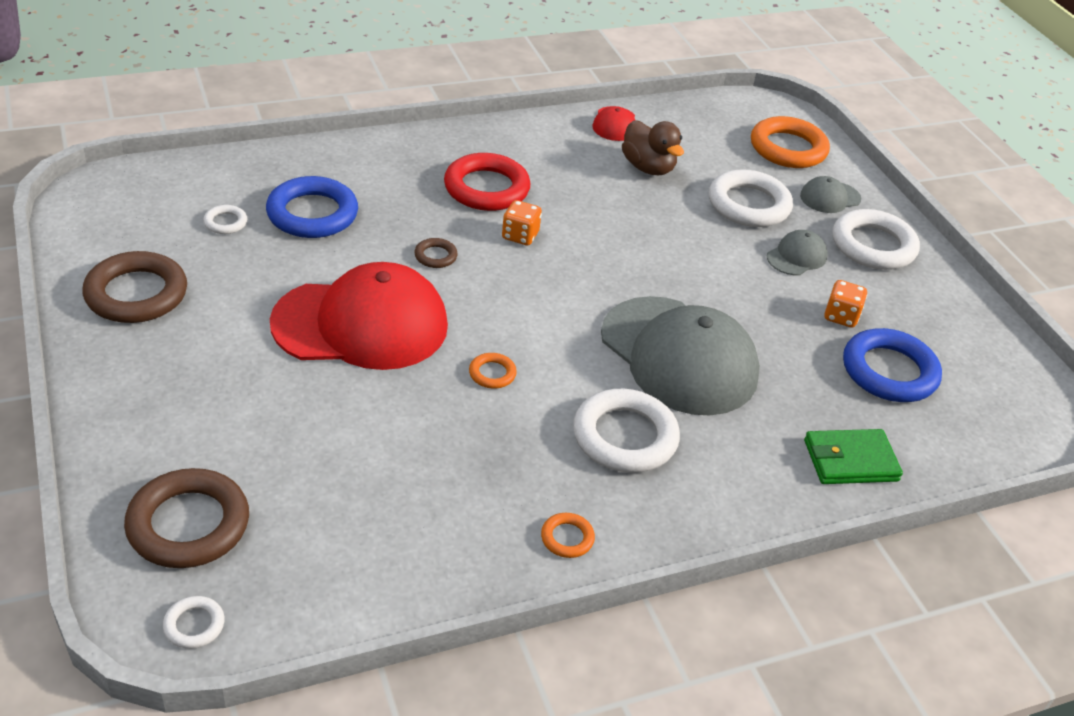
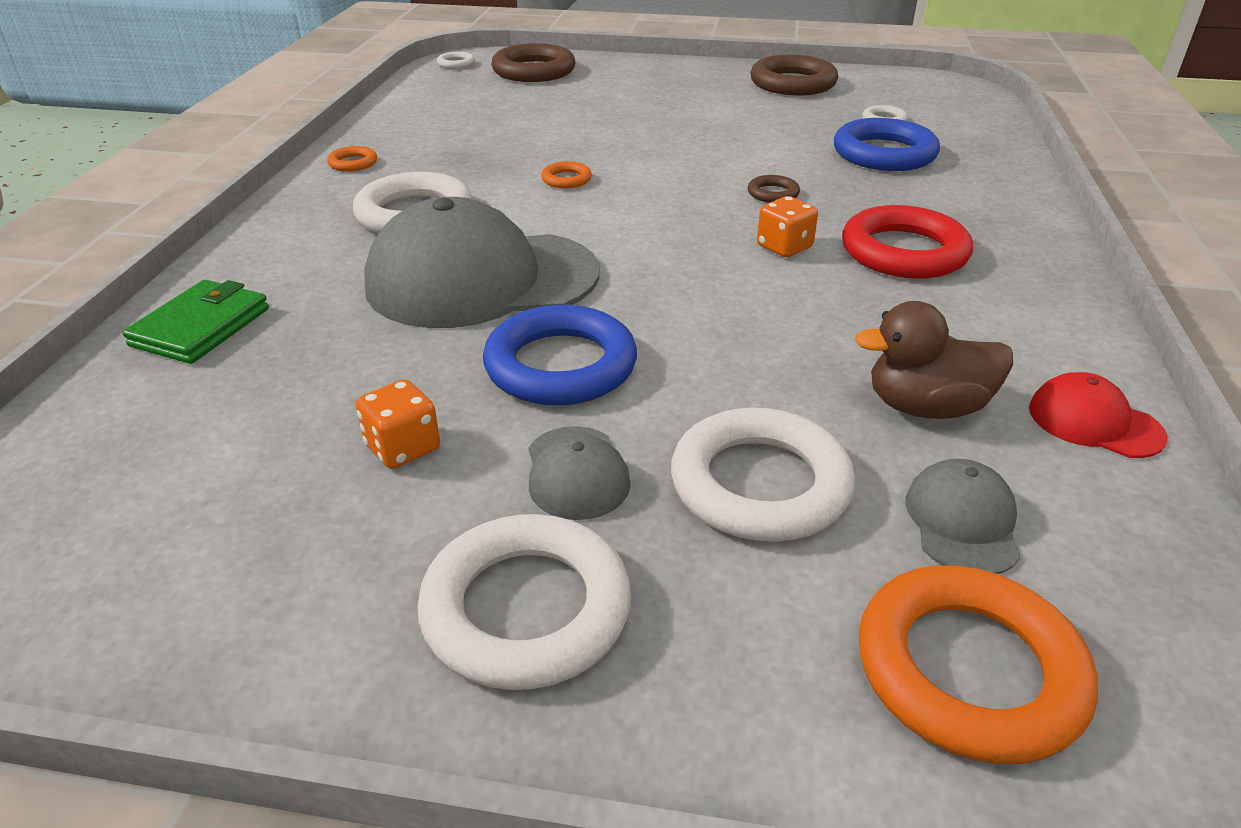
camera: 125 degrees right, 5 degrees down
(361, 324) = (688, 144): red cap -> none
(830, 197) = (729, 635): grey cap -> grey cap (962, 521)
(889, 371) = (257, 436): blue ring -> blue ring (560, 365)

